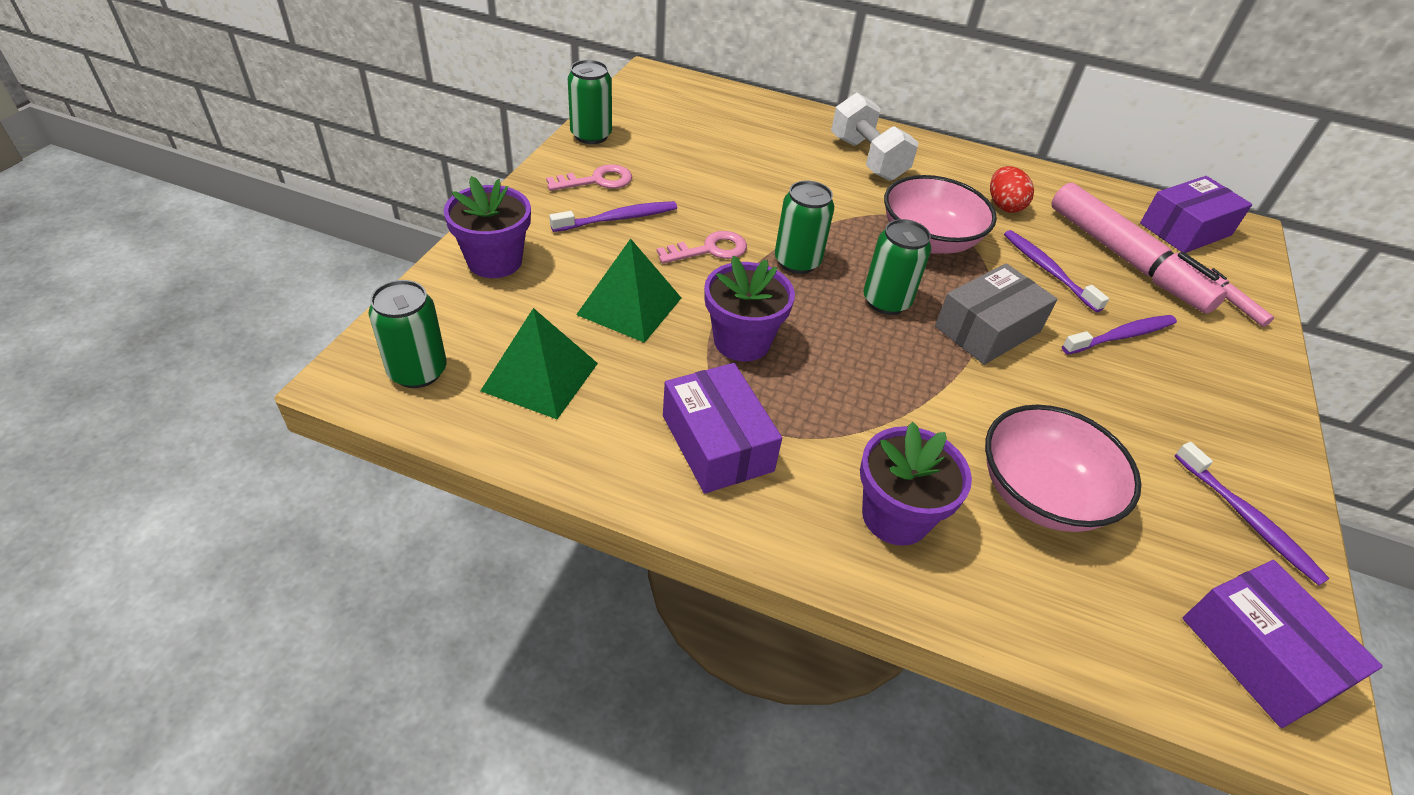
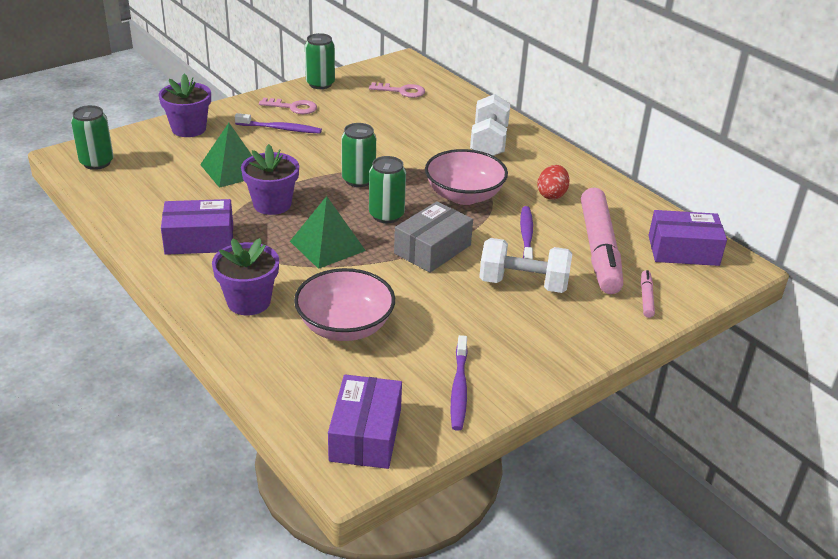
camera: 35 degrees right, 10 degrees down
(540, 377) = (149, 183): green pyramid -> green pyramid (327, 246)
(710, 250) = (313, 158): pink key -> pink key (402, 91)
(717, 443) = (199, 240): purple box -> purple box turned 75 degrees clockwise
(987, 329) = (432, 249): grey box -> grey box turned 45 degrees counterclockwise
(1121, 336) = (523, 284): purple toothbrush -> white dumbbell

